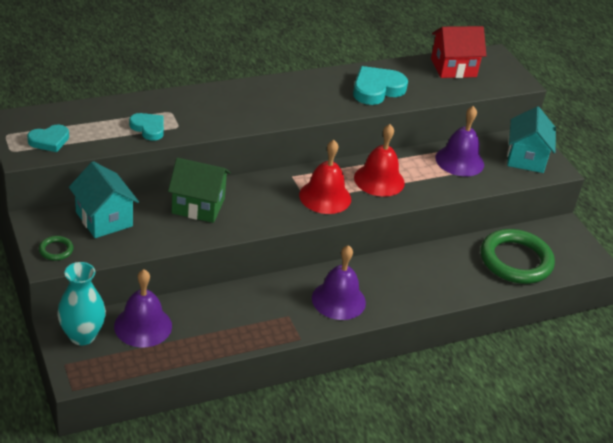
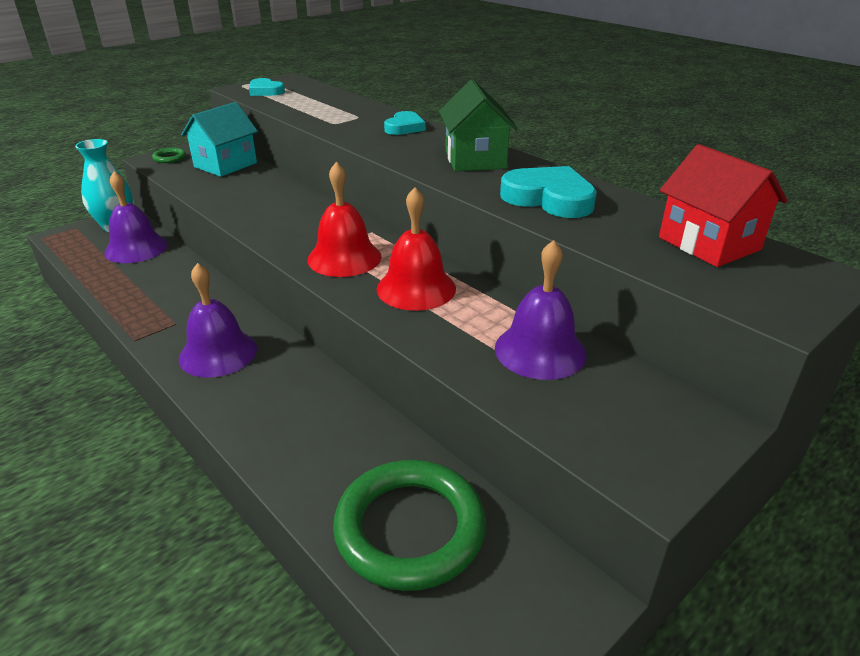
camera: 75 degrees right, 5 degrees down
(148, 128) = (318, 114): turquoise heart -> turquoise heart (404, 127)
(198, 206) = (273, 196): green house -> green house (475, 159)
(526, 158) = (638, 429): turquoise house -> none

